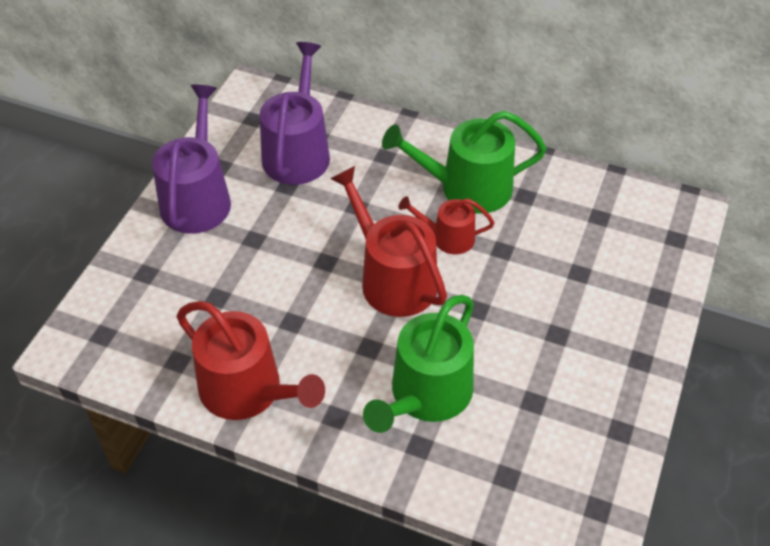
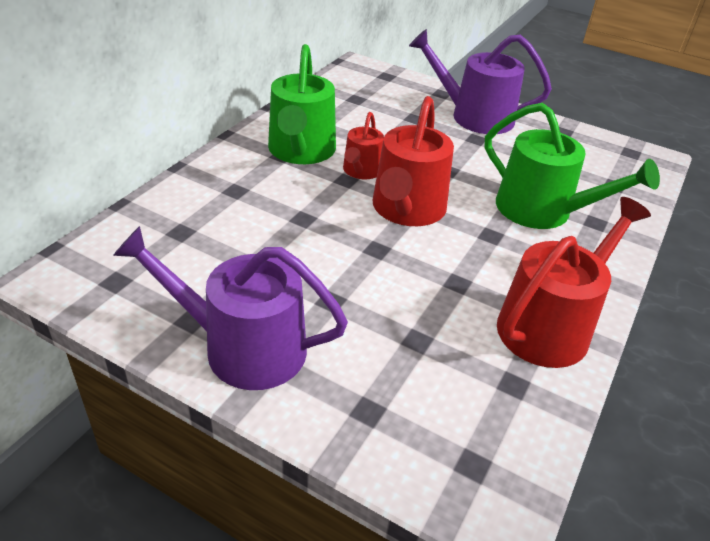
camera: 85 degrees left, 10 degrees down
(297, 152) = (198, 250): purple watering can -> purple watering can (474, 116)
(393, 279) = (407, 209): red watering can -> red watering can turned 45 degrees counterclockwise

